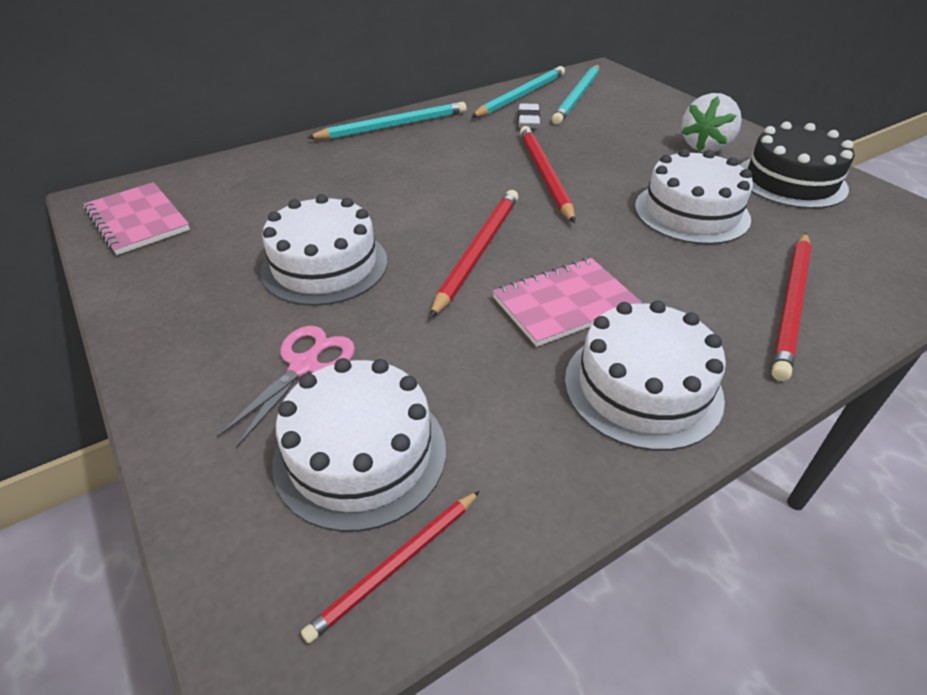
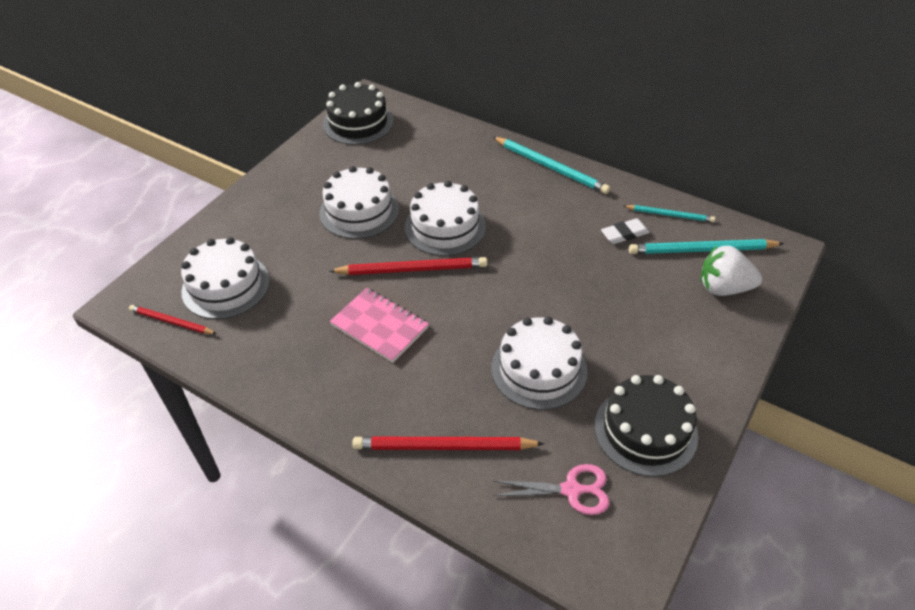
camera: 65 degrees right, 5 degrees up
(137, 220) = (358, 123): pink notebook -> black cake
(304, 366) = (274, 241): pink scissors -> pink scissors (571, 490)
(521, 95) = (670, 215): turquoise pencil -> turquoise pencil, size x0.61
(544, 175) = (537, 270): red pencil -> none
(642, 387) = (319, 381): white cake -> white cake (445, 227)
(705, 146) = (669, 359): white strawberry -> white strawberry (723, 288)

